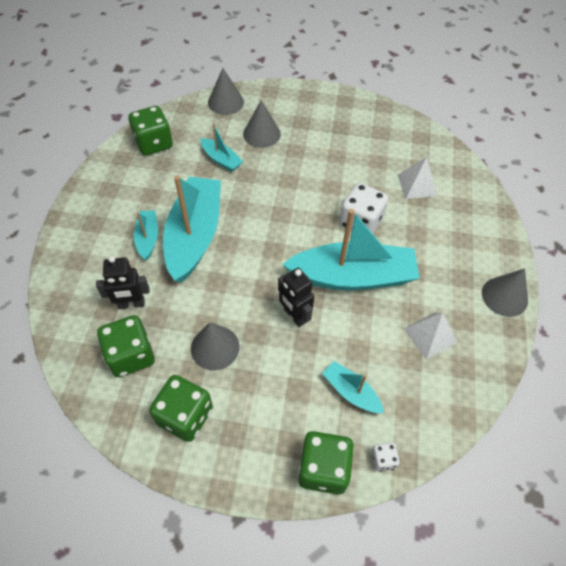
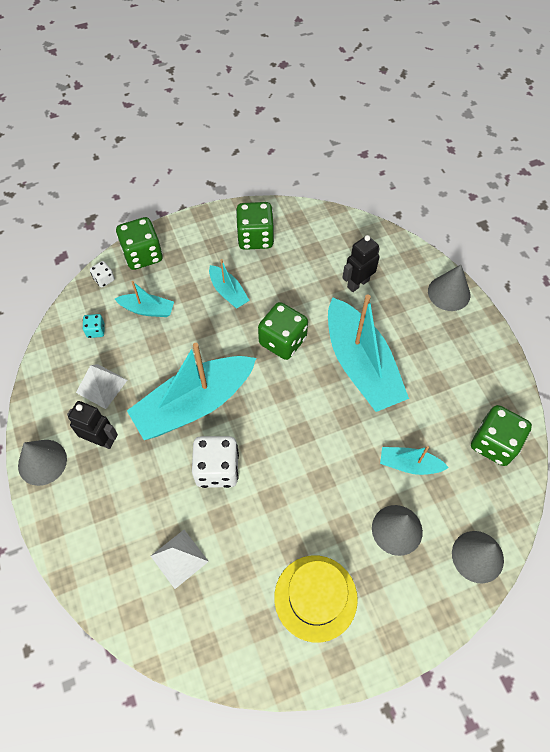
camera: 150 degrees right, 5 degrees up
(131, 355) = (324, 252): green dice -> green dice (282, 341)
(148, 238) = (397, 340): turquoise boat -> turquoise boat (228, 292)
(215, 347) = (269, 287): grey cone -> grey cone (449, 293)
(294, 316) = (224, 342): black robot -> black robot (101, 440)
(339, 128) = (315, 597): none -> yellow hat
(415, 397) = (96, 330): none -> turquoise dice

